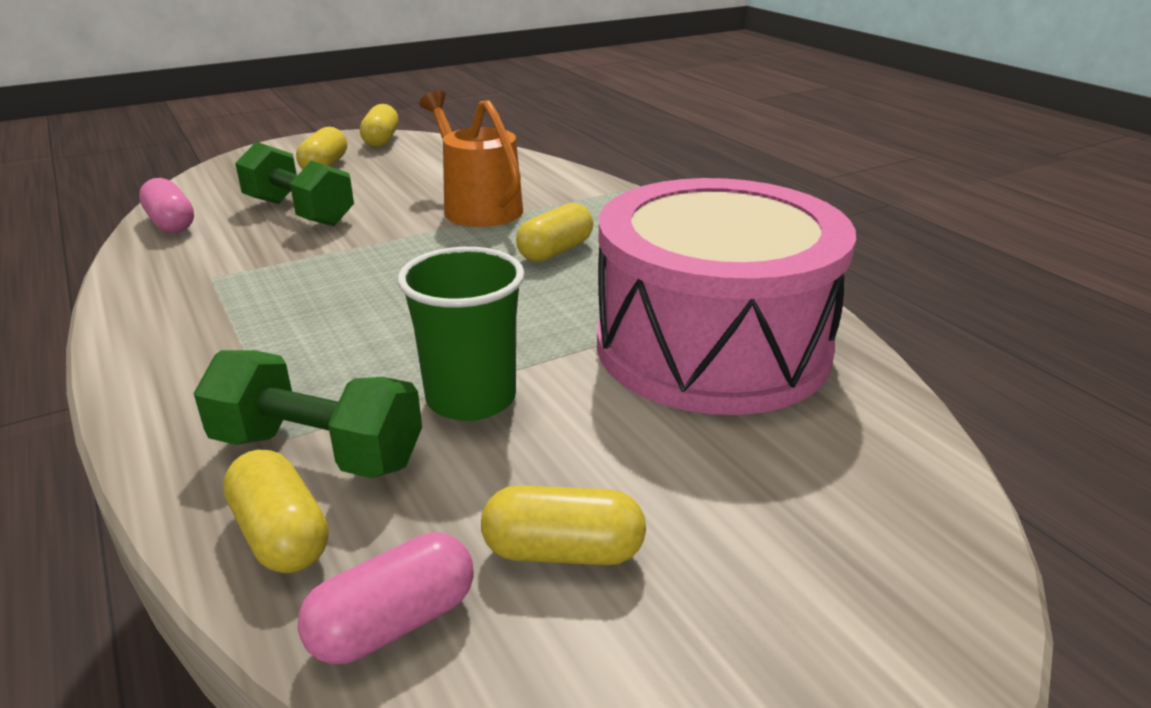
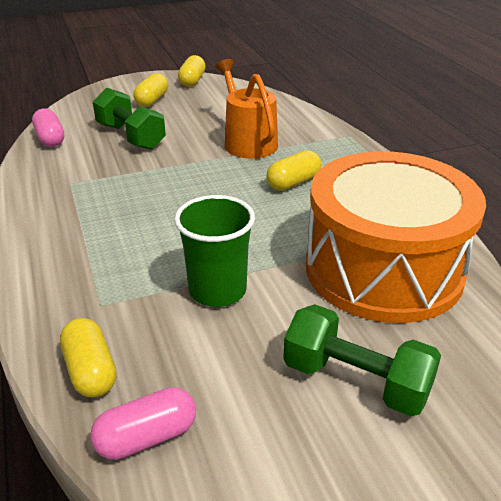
camera: 10 degrees right, 5 degrees up
(318, 451) = (119, 316): green dumbbell -> green dumbbell (356, 381)
(563, 552) = (255, 405): yellow capsule -> none
(712, 347) = (383, 269): pink drum -> orange drum

